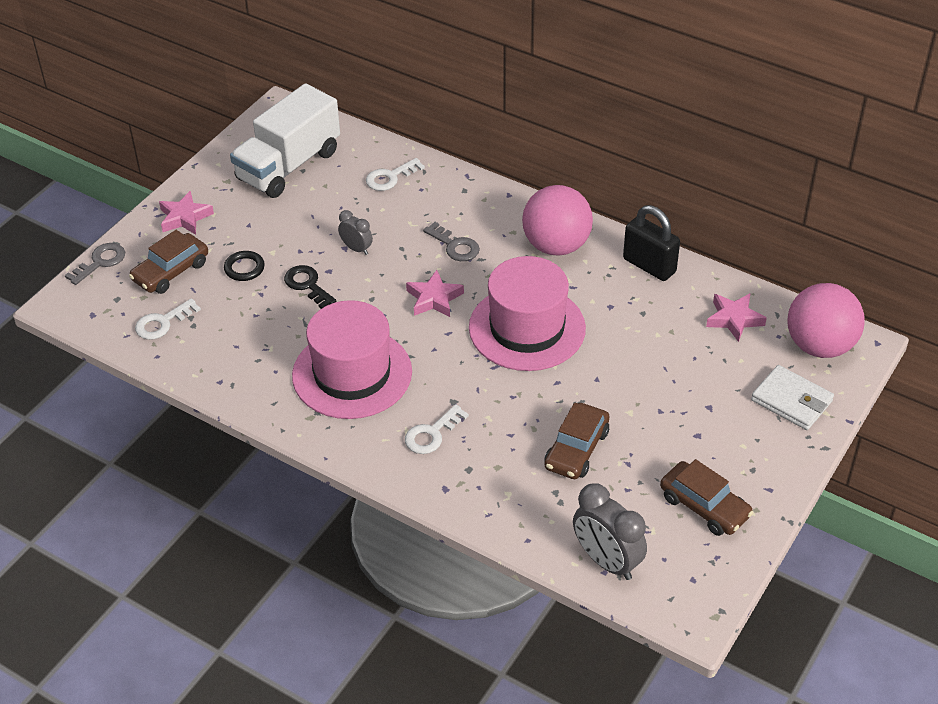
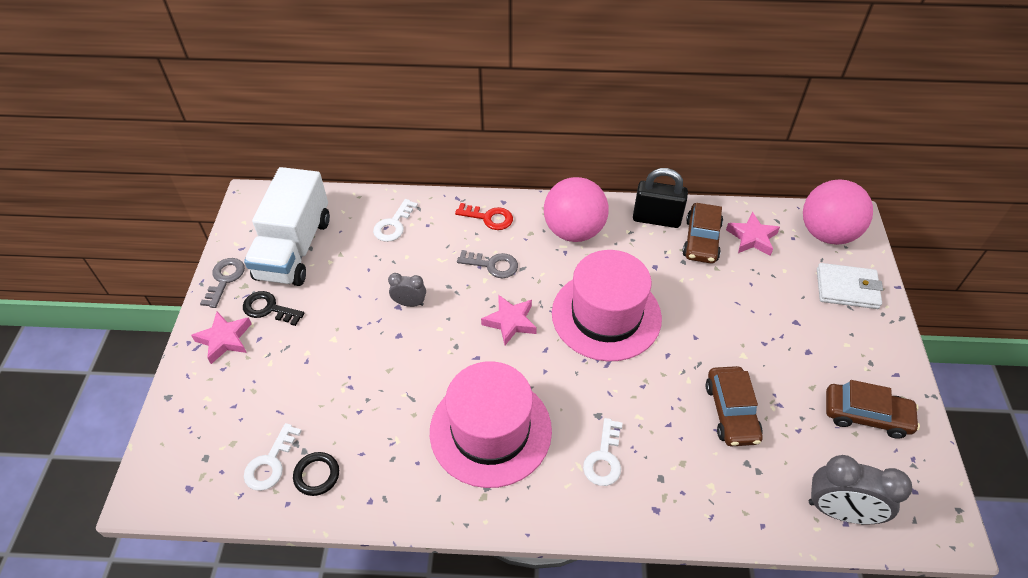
camera: 30 degrees left, 5 degrees up
(100, 262) = (163, 424): grey key -> grey key (225, 279)
(171, 271) = (245, 402): brown car -> brown car (701, 240)
(244, 268) = (317, 367): black ring -> black ring (317, 475)
(307, 285) = (388, 358): black key -> black key (268, 308)
(483, 204) = (489, 218): none -> red key

